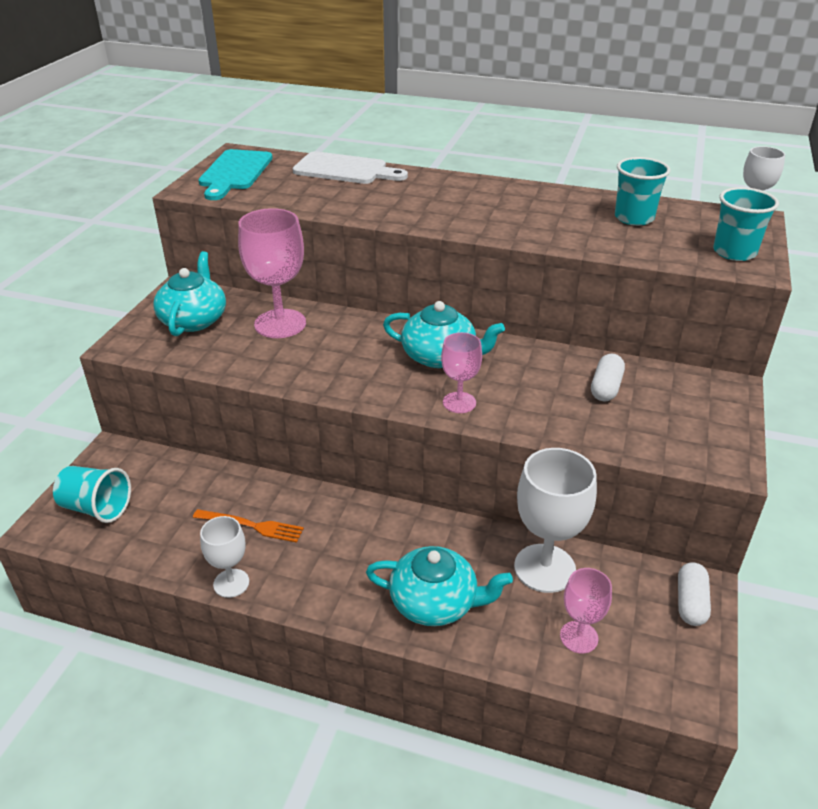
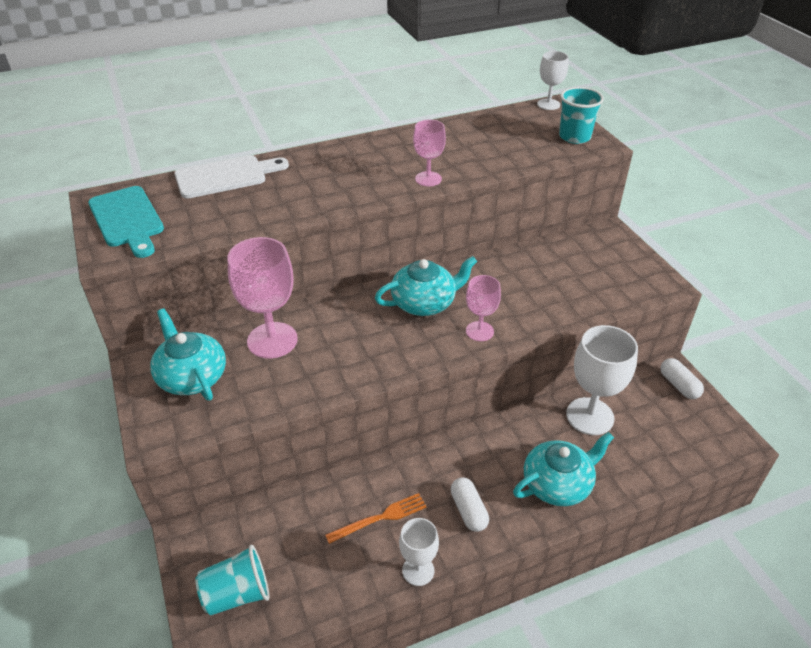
camera: 40 degrees left, 5 degrees up
(579, 637) = (652, 447): pink goblet -> pink goblet (428, 179)
(606, 387) = (549, 269): white capsule -> white capsule (468, 510)
(634, 218) = (488, 134): turquoise cup -> none

